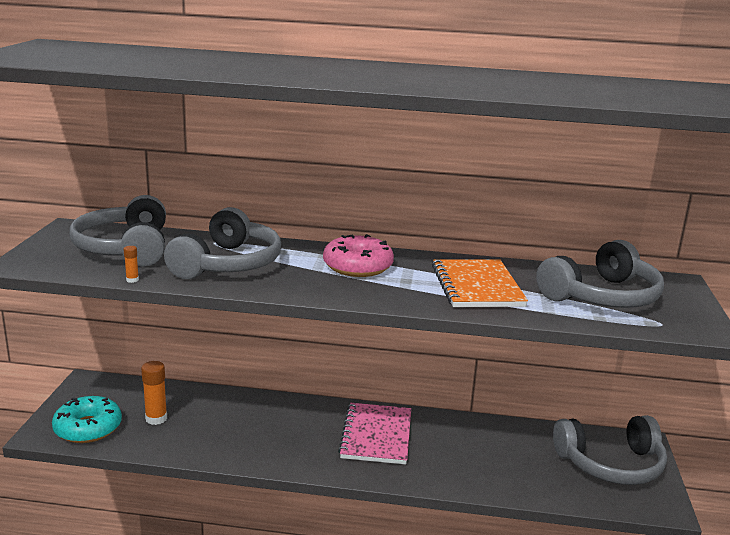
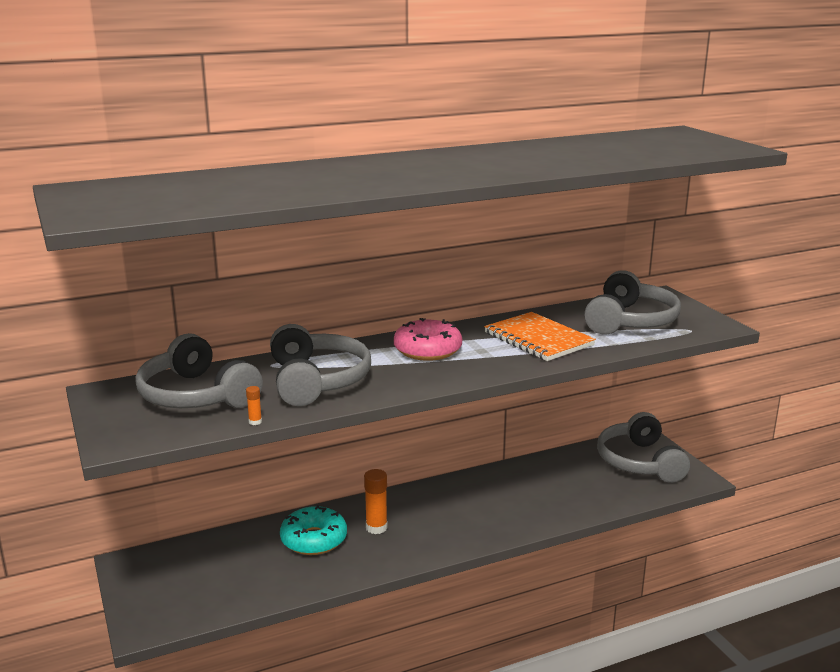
camera: 30 degrees left, 0 degrees up
(88, 428) = (184, 604): turquoise donut -> turquoise donut (314, 539)
(156, 418) = (242, 568): orange glue stick -> orange glue stick (376, 527)
(376, 435) = (453, 507): pink notebook -> none
(611, 464) = (639, 462): grey headphones -> grey headphones turned 120 degrees clockwise

